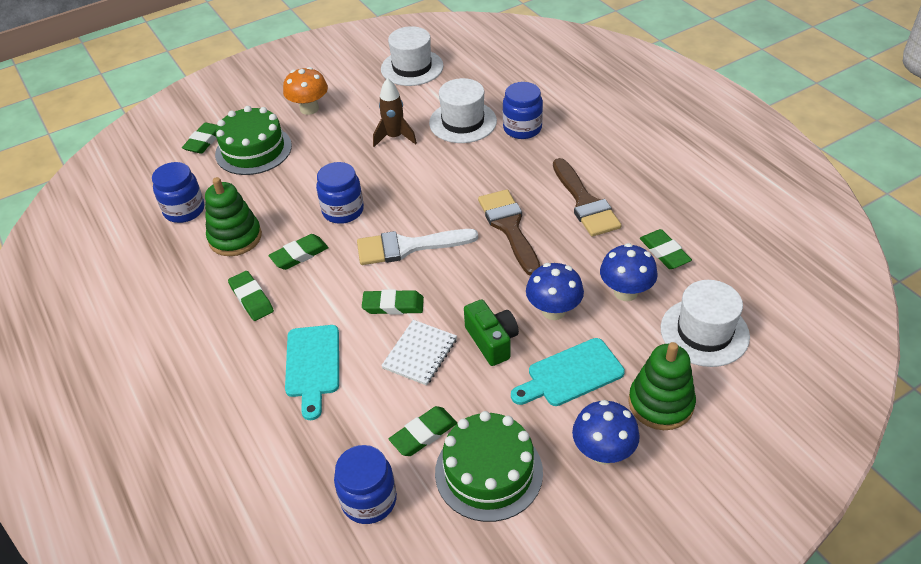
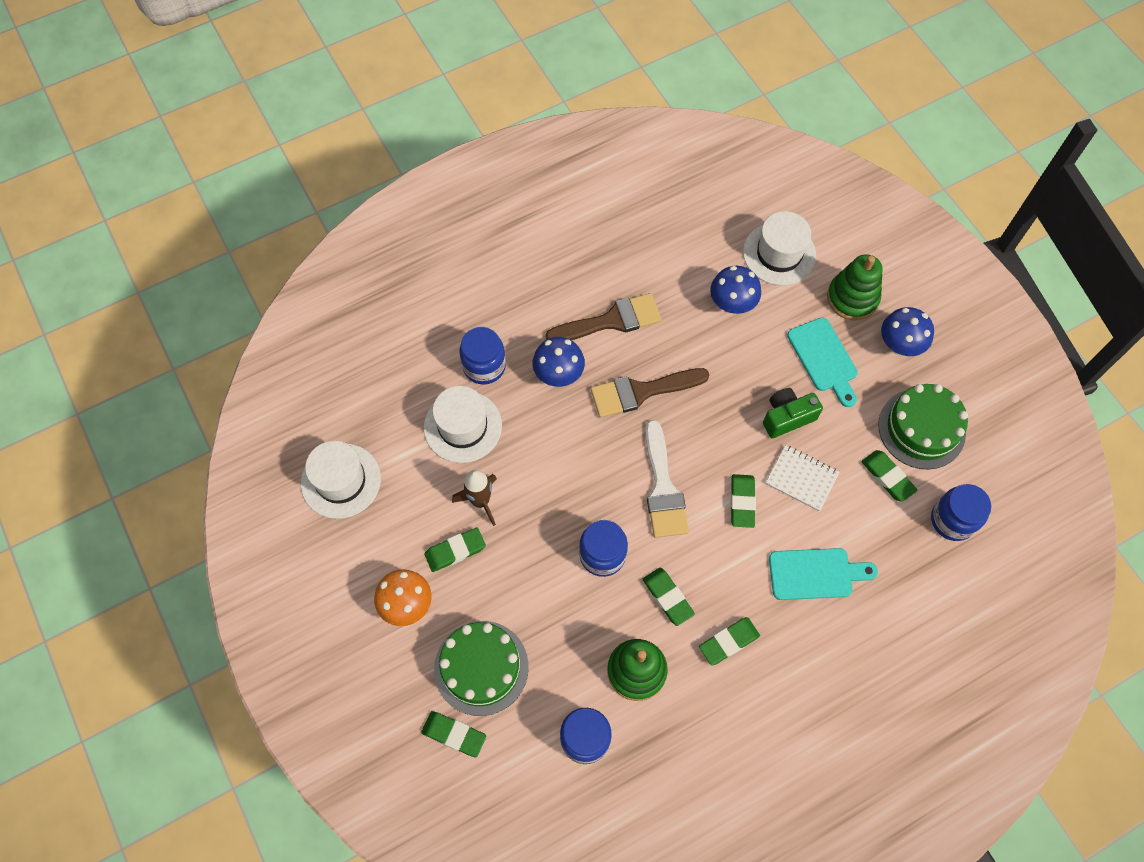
camera: 90 degrees left, 20 degrees up
(553, 310) = (752, 364): blue mushroom -> blue mushroom (558, 374)
(664, 252) = (684, 265): green eraser -> green eraser (455, 551)

